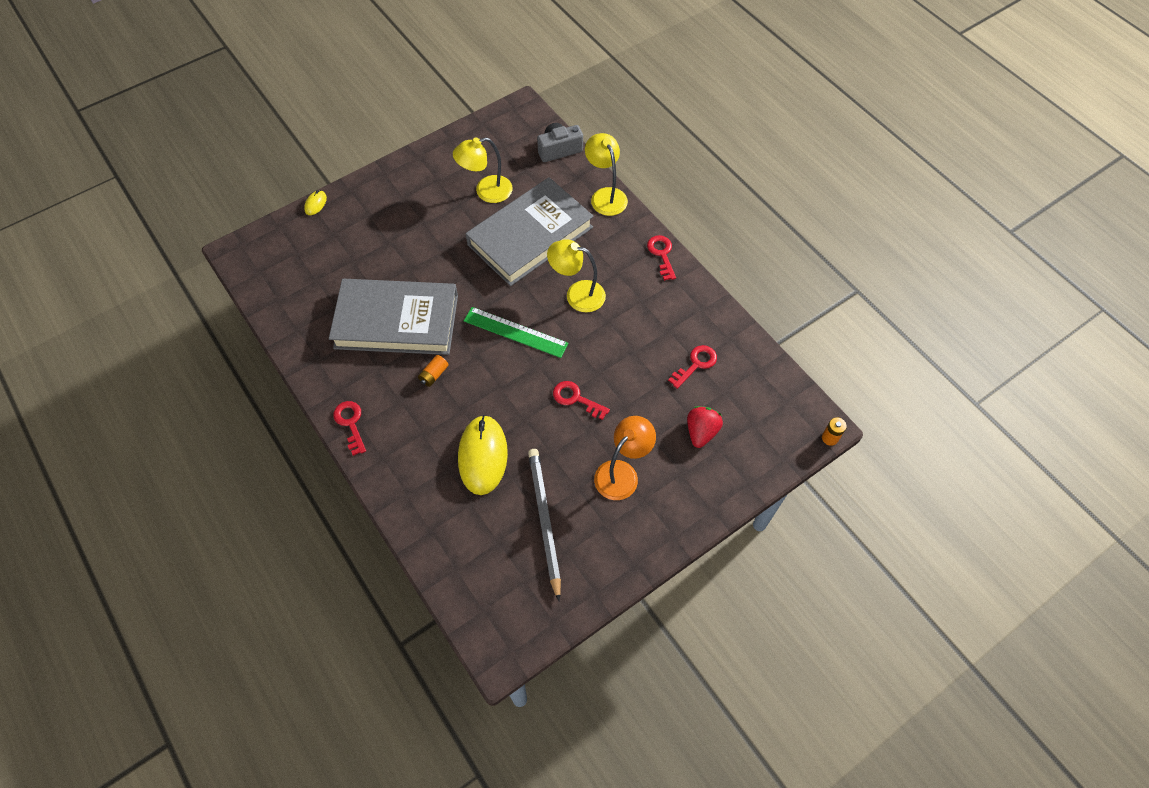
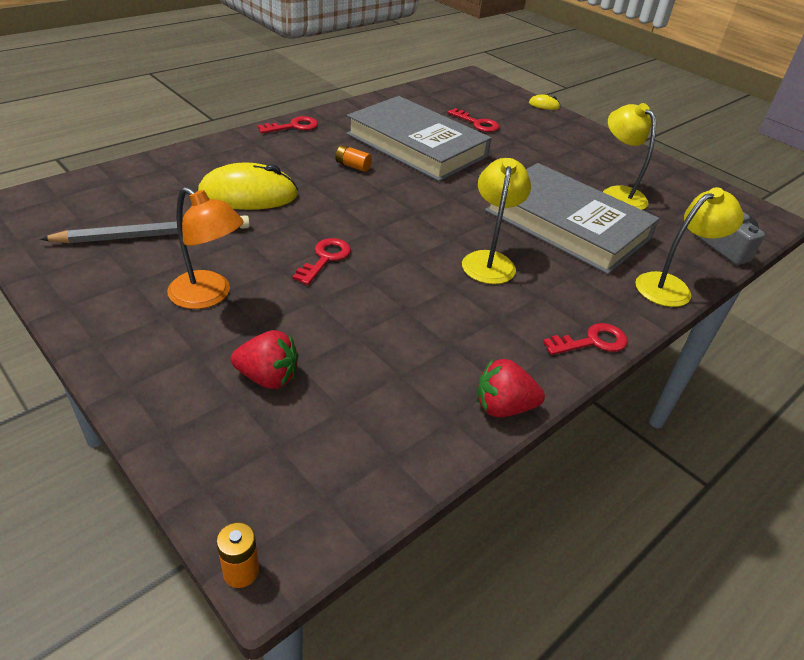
camera: 80 degrees right, 20 degrees down
(396, 321) = (416, 145): grey book -> grey book turned 45 degrees counterclockwise
(515, 332) = (418, 215): green ruler -> none
(696, 364) = (393, 375): red key -> red key (477, 123)
(719, 311) = (503, 407): none -> red strawberry

